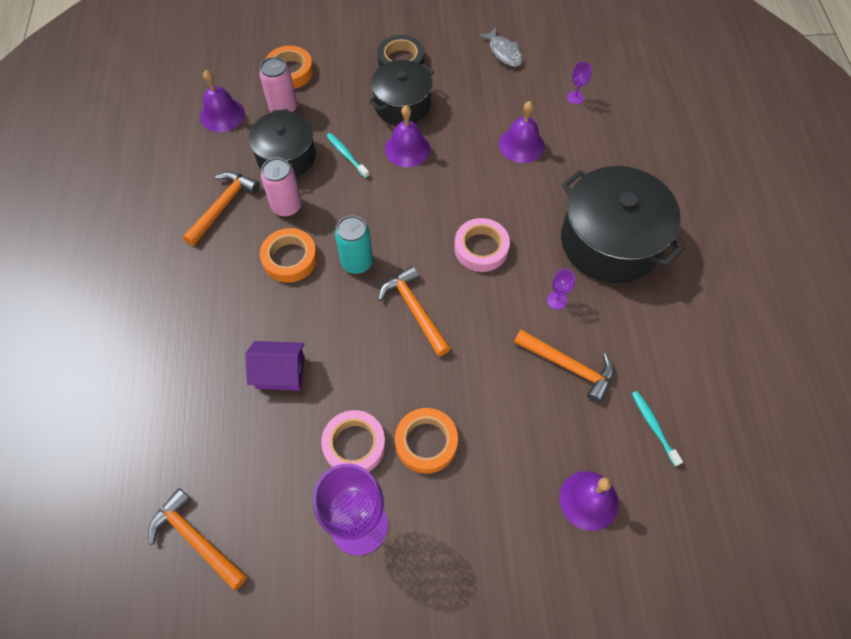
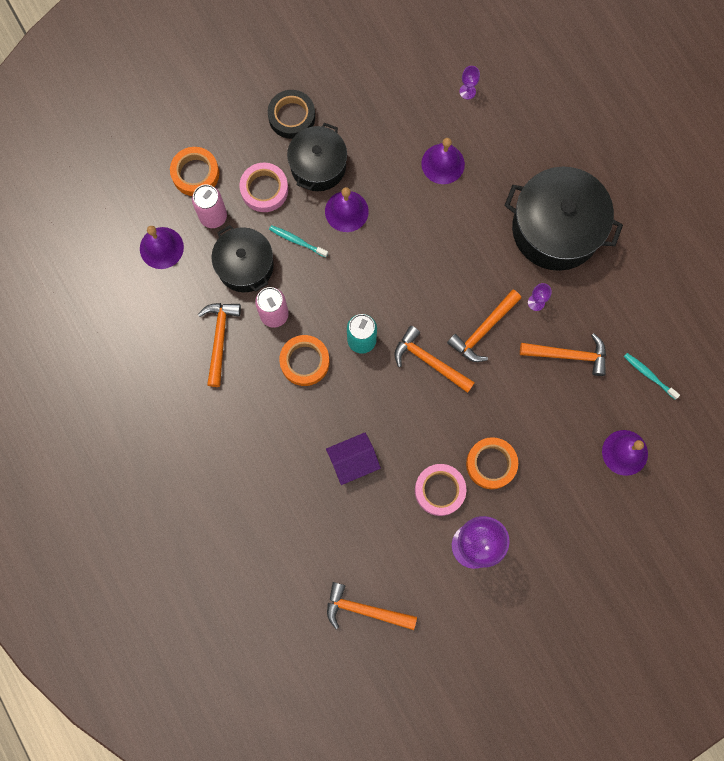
camera: 25 degrees left, 15 degrees up
(481, 248) = (455, 282): pink tape -> pink tape (264, 189)
(487, 304) = (483, 330): none -> orange hammer
(504, 52) = (381, 66): grey fish -> none

